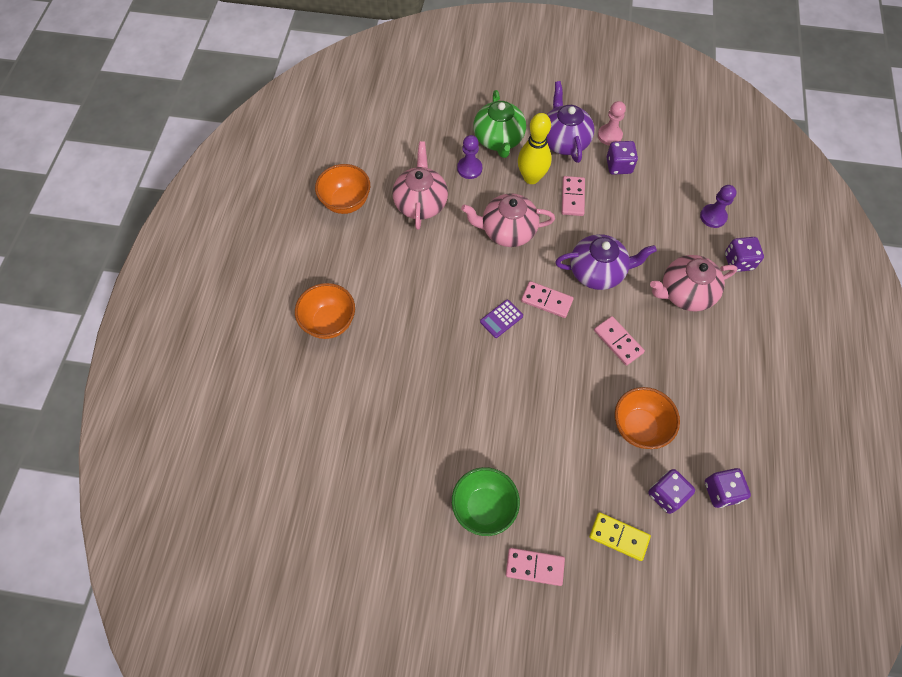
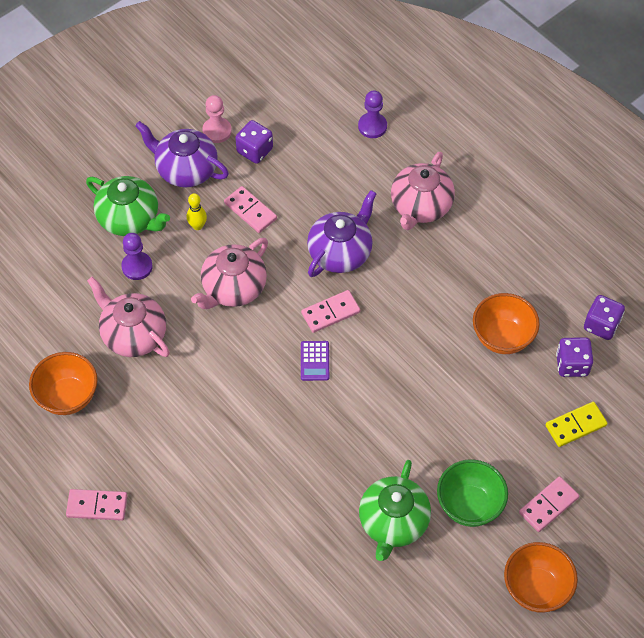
camera: 50 degrees left, 5 degrees down
(329, 322) = (185, 503): orange bowl -> orange bowl (536, 588)
(425, 464) = (393, 522): none -> green teapot
(531, 177) = (197, 226): yellow bowling pin -> yellow bowling pin, size x0.52
(618, 341) = (417, 291): pink domino -> pink domino (97, 506)
(738, 261) = (429, 145): purple dice -> none

